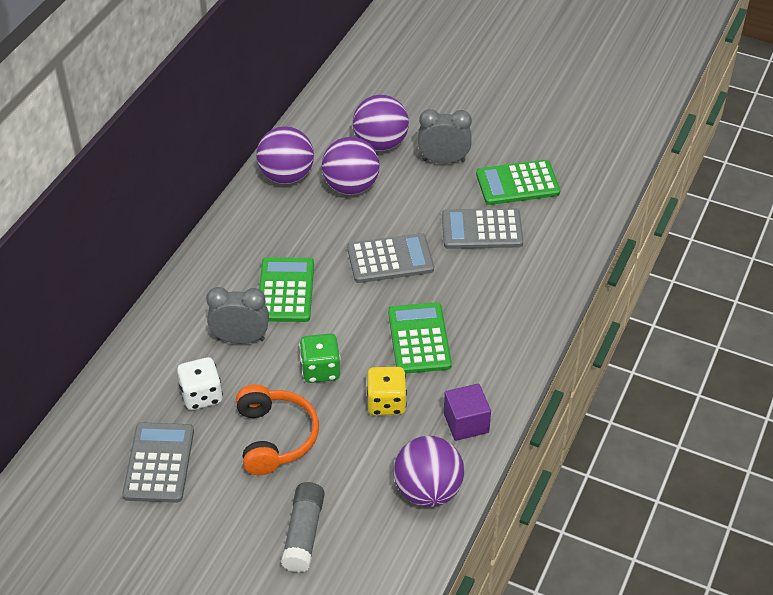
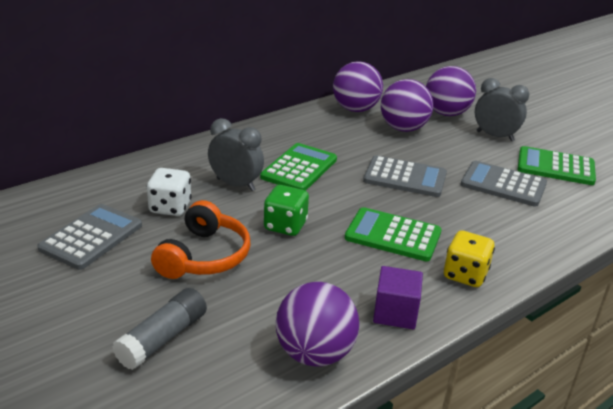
camera: 25 degrees right, 15 degrees down
(386, 403) = (327, 269): yellow dice -> yellow dice (465, 275)
(419, 339) = (393, 235): green calculator -> green calculator turned 90 degrees counterclockwise

